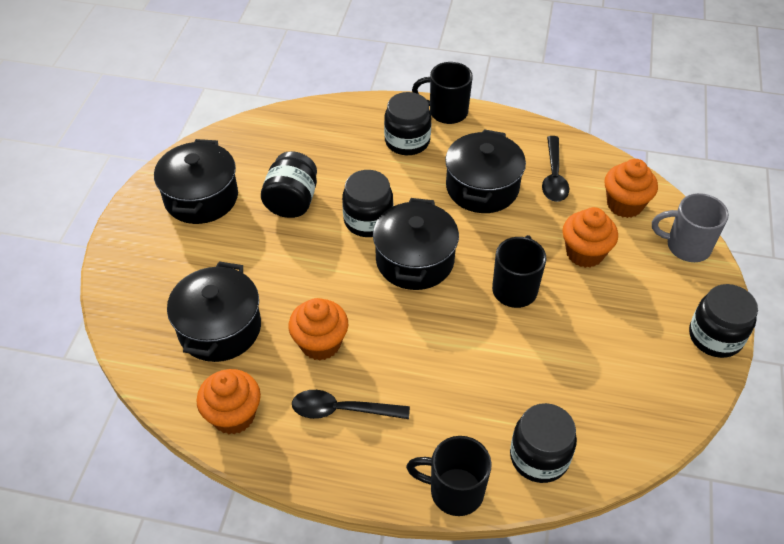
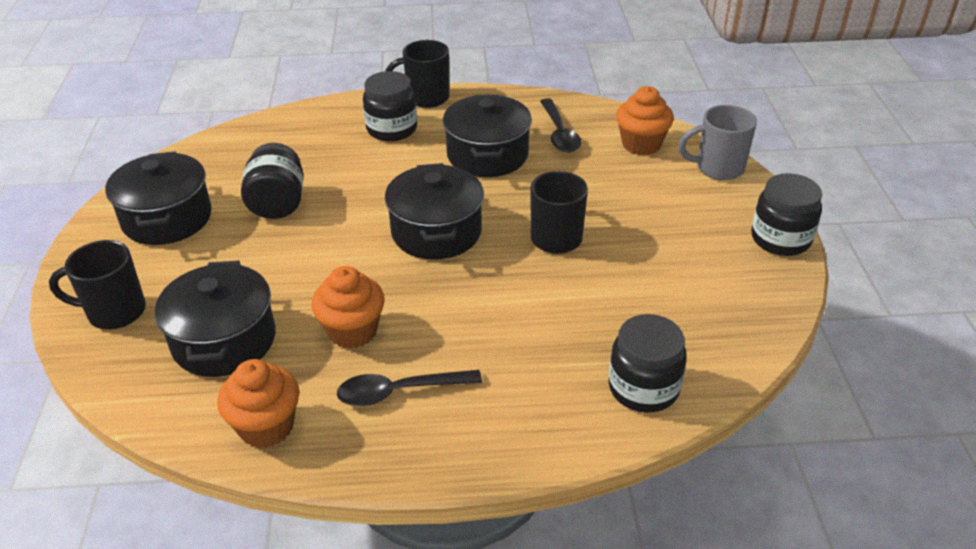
camera: 15 degrees left, 10 degrees down
(368, 220) = (371, 205): black jar -> none
(454, 491) = (560, 444): black mug -> black mug (114, 312)
(584, 253) = (617, 192): orange cupcake -> none

